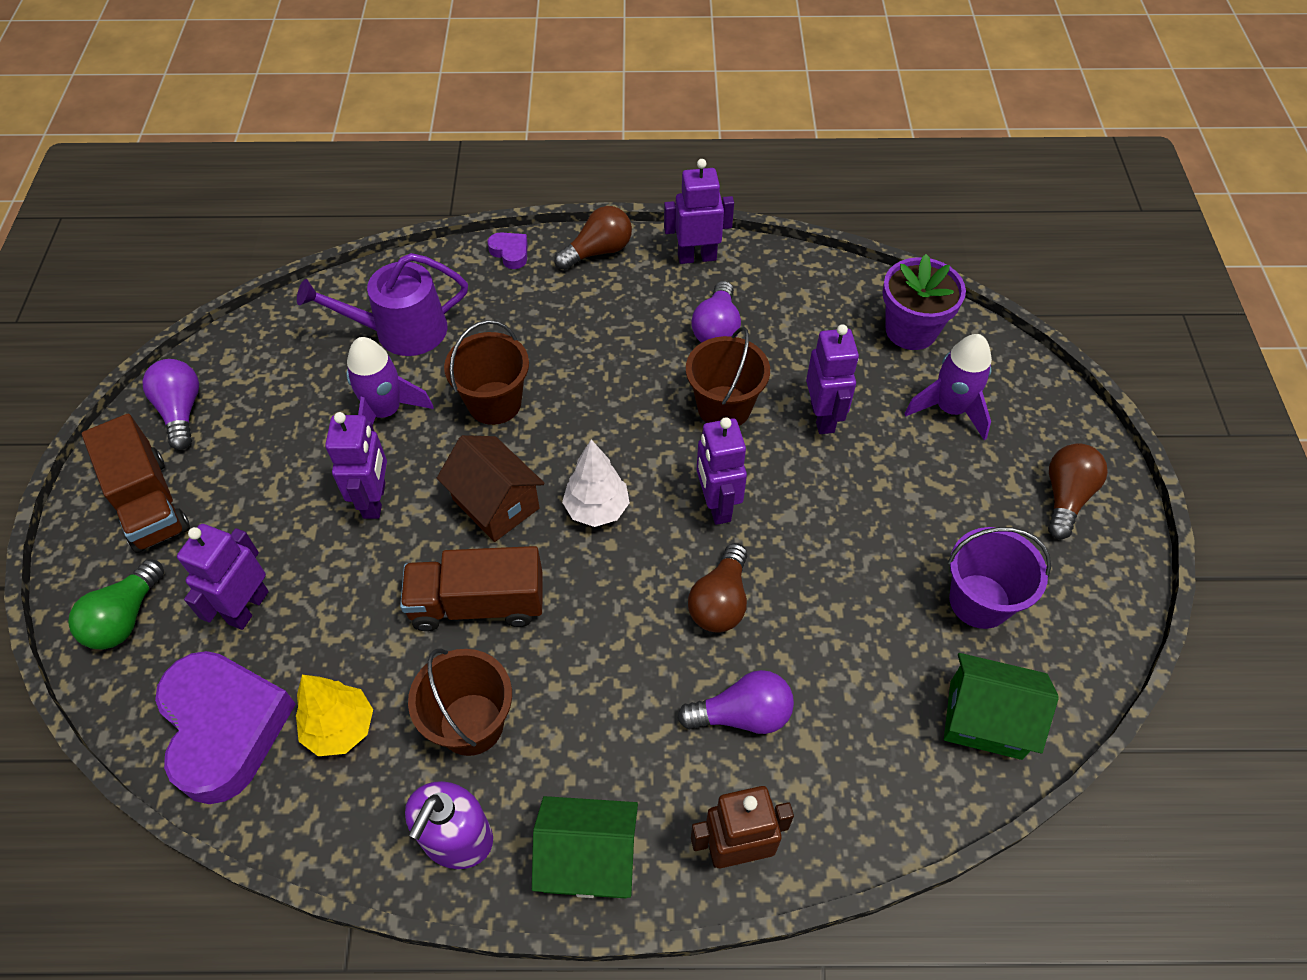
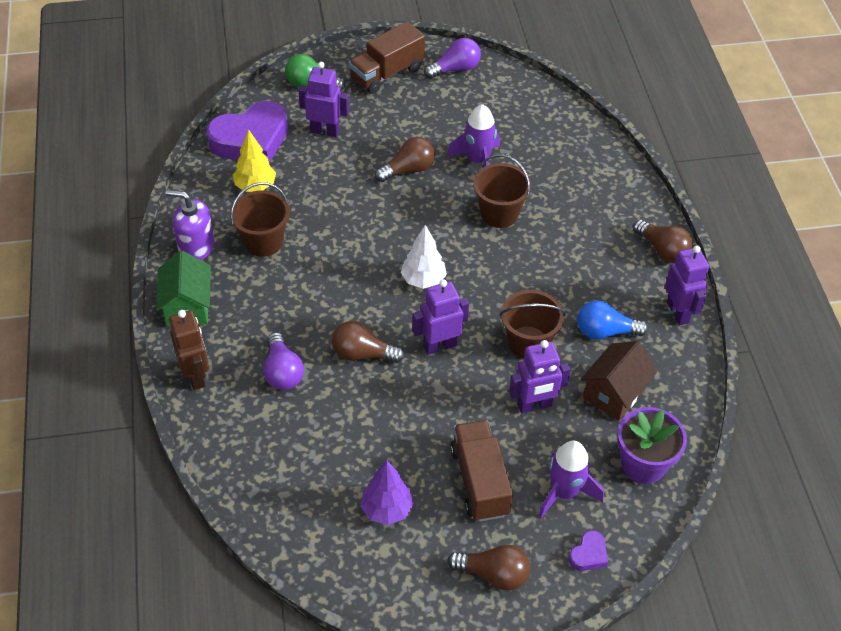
camera: 80 degrees right, 5 degrees down
(375, 500) = (408, 170): purple robot -> brown light bulb
(401, 331) = (549, 155): purple watering can -> none
(478, 604) = (342, 231): brown truck -> brown truck (479, 481)
(496, 504) = (417, 228): brown house -> brown house (614, 393)
(510, 253) = (643, 199): purple heart -> purple heart (588, 554)
(716, 328) = (605, 332): purple light bulb -> blue light bulb
(979, 601) = (387, 509): purple bucket -> purple tree
(985, 720) = (293, 511): green house -> none

